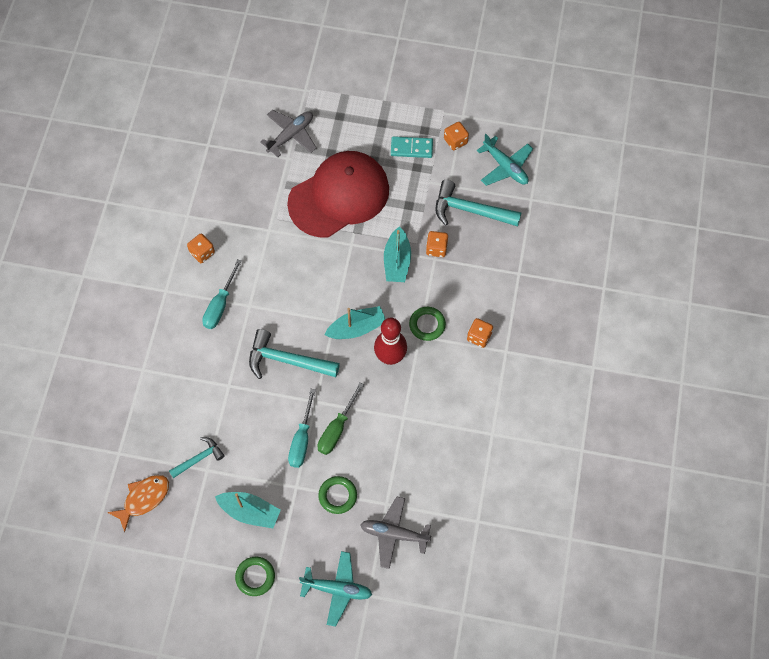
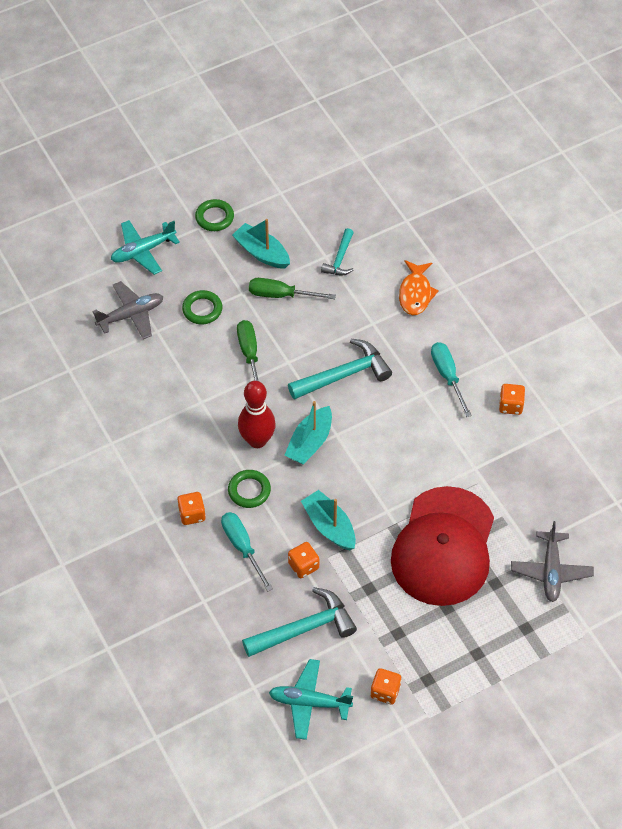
camera: 140 degrees right, 10 degrees down
(144, 499) = (353, 206): orange fish -> orange fish (415, 293)
(250, 512) = (262, 253): turquoise boat -> turquoise boat turned 60 degrees clockwise
(270, 461) = (281, 295): none -> green screwdriver
(302, 439) = (271, 327): turquoise screwdriver -> turquoise screwdriver (242, 547)
(411, 148) = (421, 649): turquoise domino -> none

